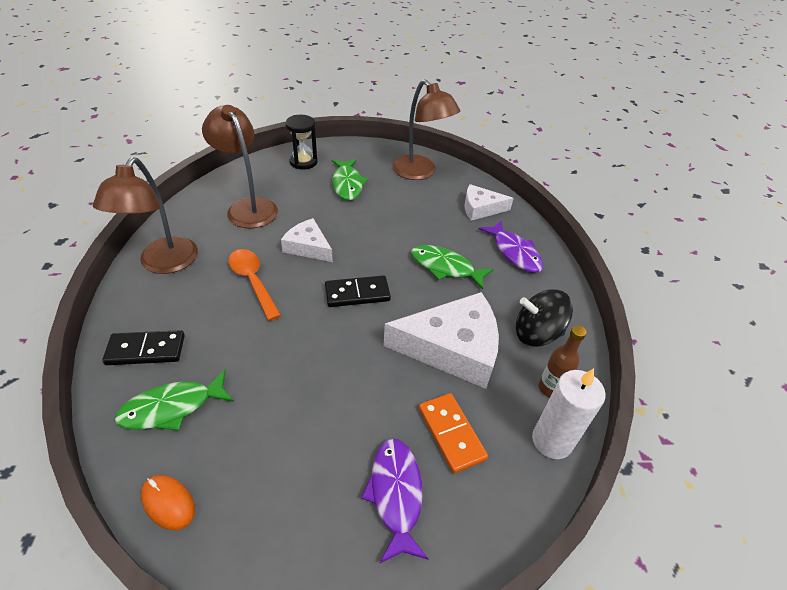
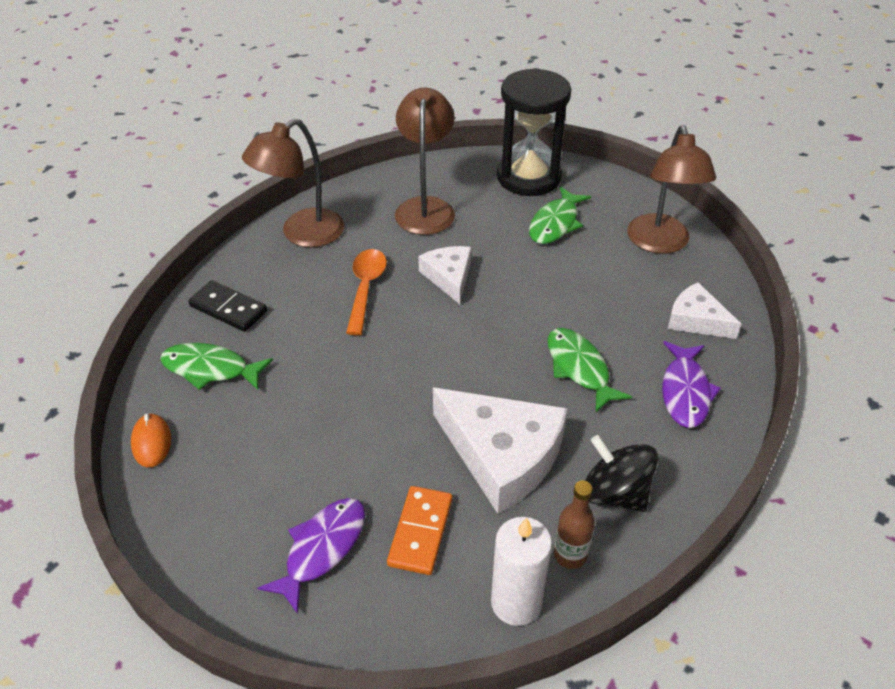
camera: 40 degrees right, 0 degrees up
(303, 162) = (528, 177): black hourglass -> black hourglass, size x1.77
(357, 293) = (455, 349): black domino -> none

